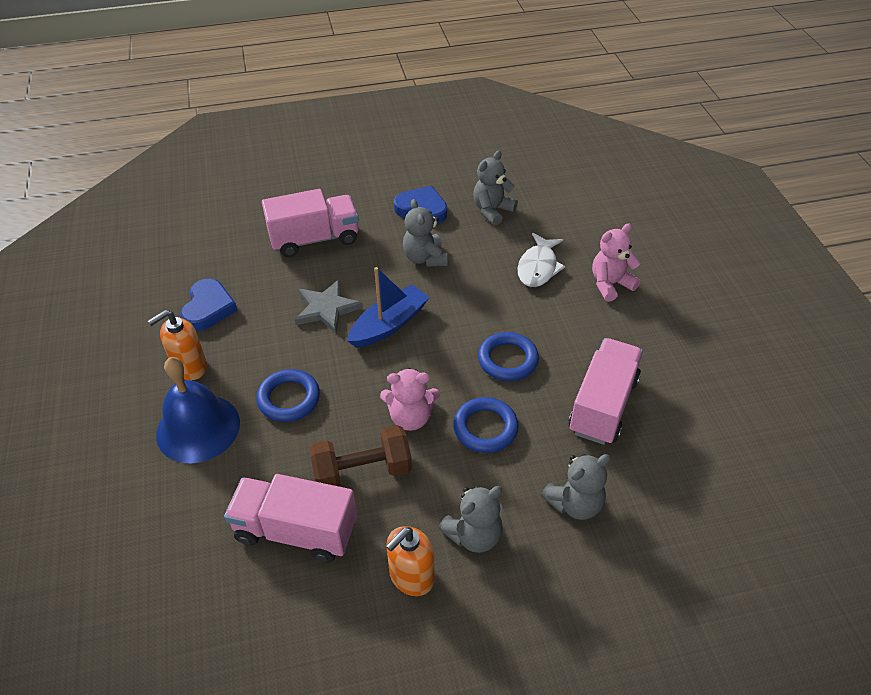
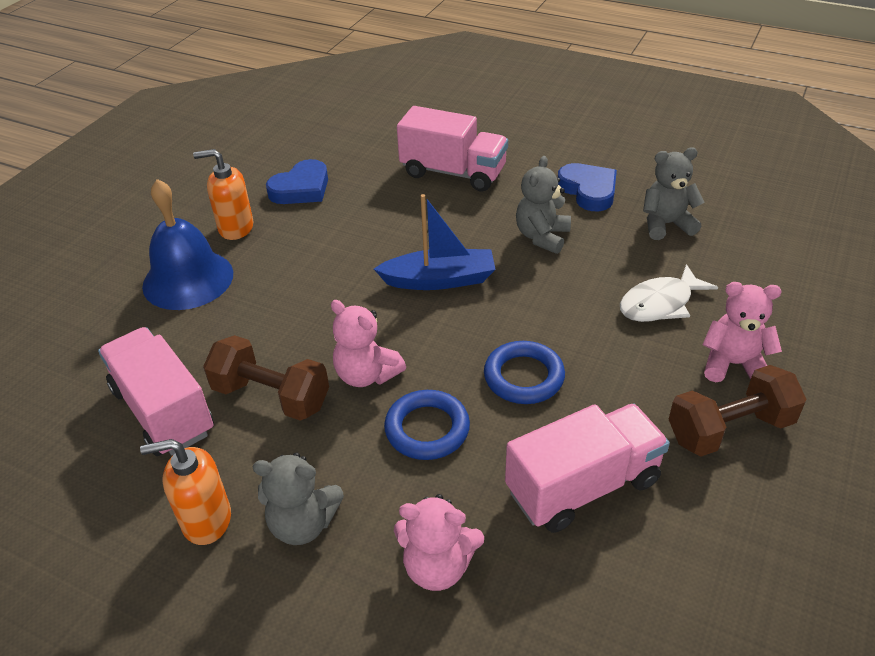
camera: 40 degrees right, 5 degrees down
(289, 398) = (281, 296): blue ring -> none
(327, 308) = (398, 237): grey star -> none
(575, 503) = (438, 566): grey teddy bear -> pink teddy bear
(643, 325) = (730, 429): none -> brown dumbbell

